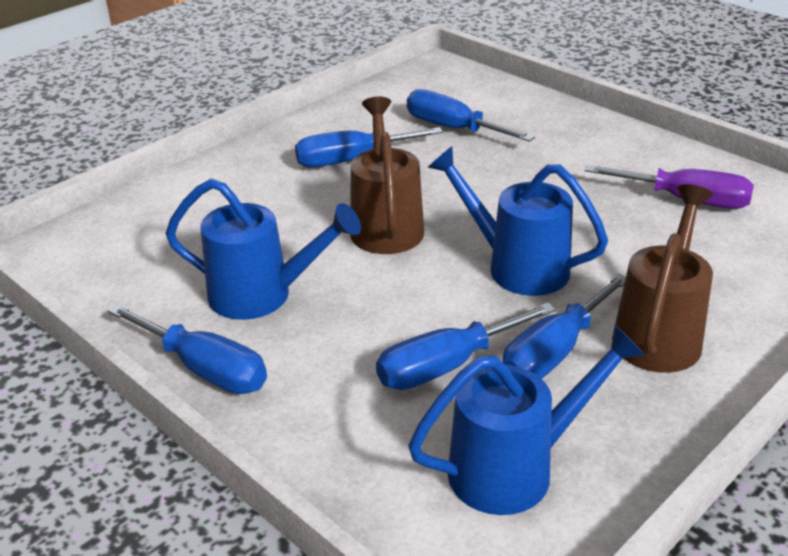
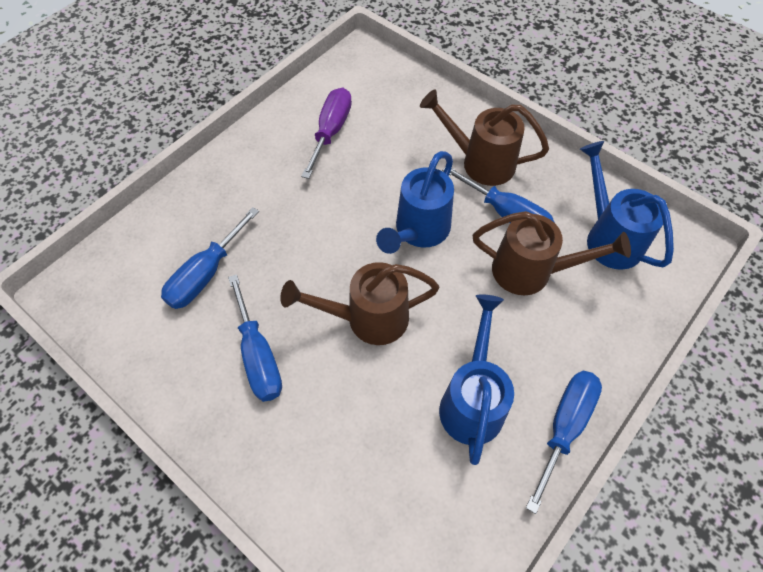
camera: 95 degrees left, 25 degrees up
(447, 366) = (531, 271): blue screwdriver -> brown watering can

